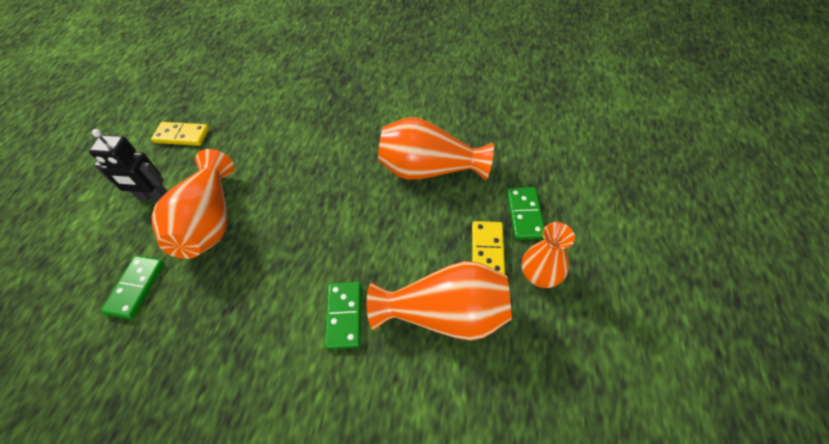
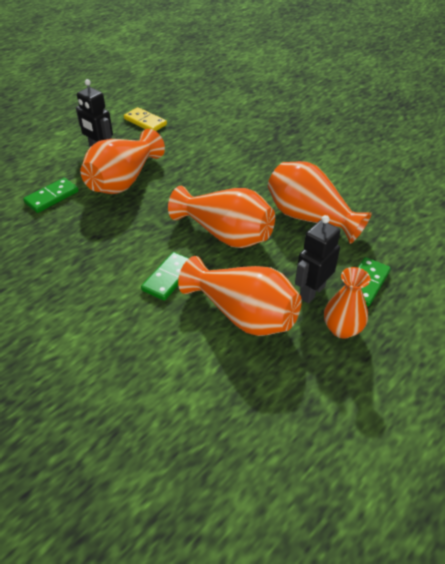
camera: 30 degrees right, 10 degrees down
(364, 230) = (225, 234): none -> orange vase
(487, 251) = (311, 292): yellow domino -> black robot

